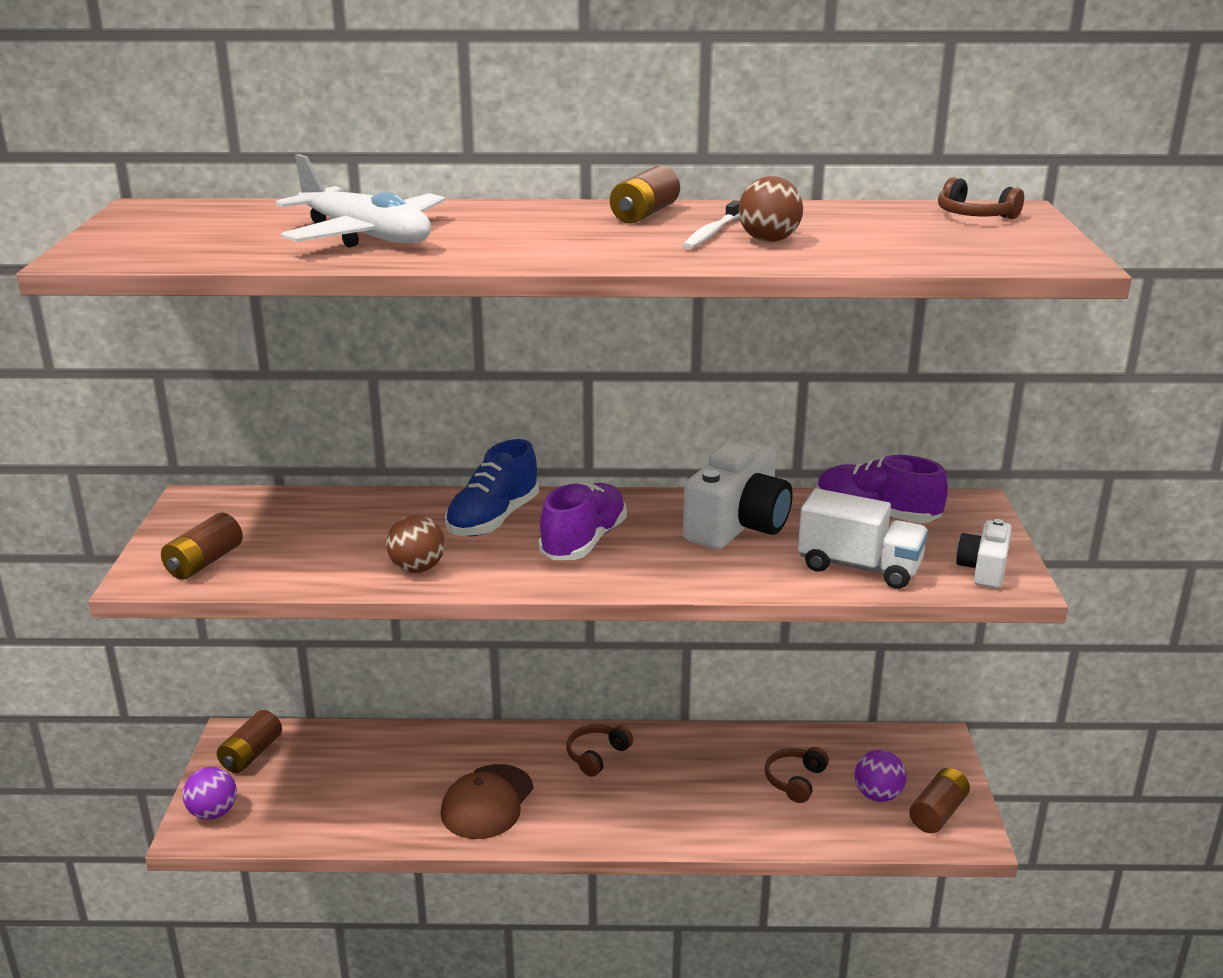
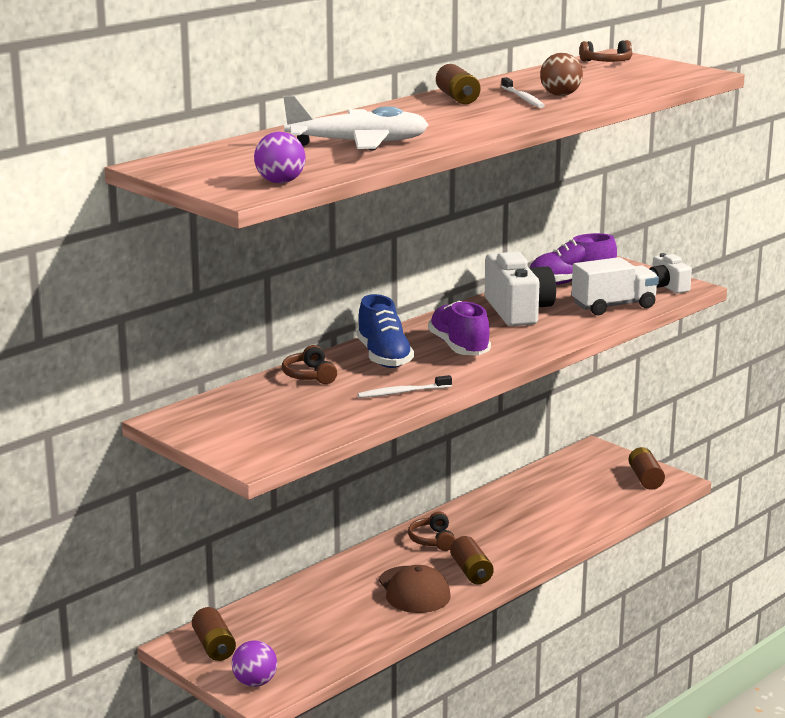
camera: 45 degrees left, 5 degrees down
(204, 562) = (269, 440): brown battery -> brown battery (471, 572)
(417, 568) = (402, 392): brown ball -> white toothbrush
(795, 780) = (556, 499): brown headphones -> brown headphones (309, 375)
(877, 795) = (606, 485): purple ball -> purple ball (280, 182)

